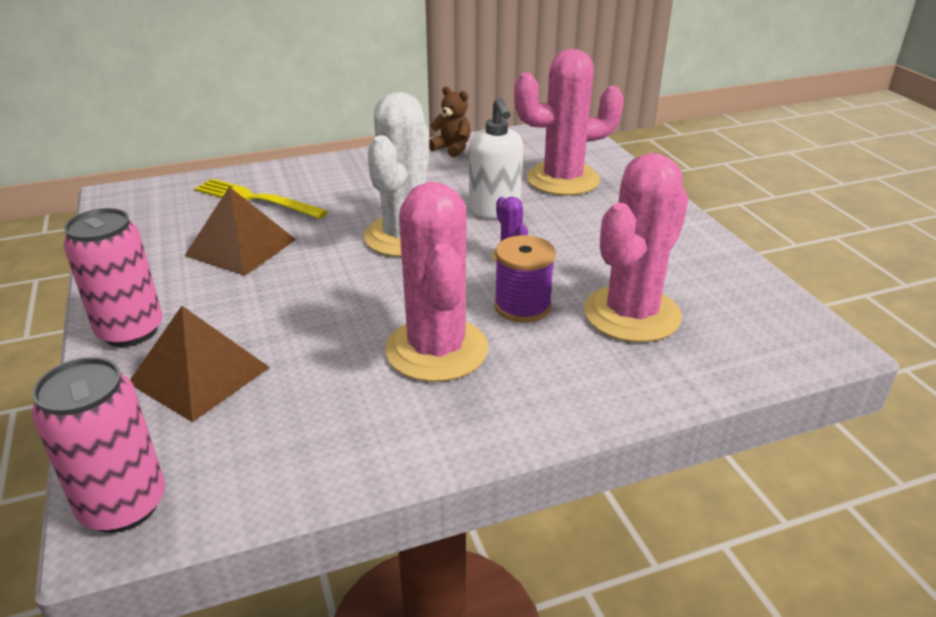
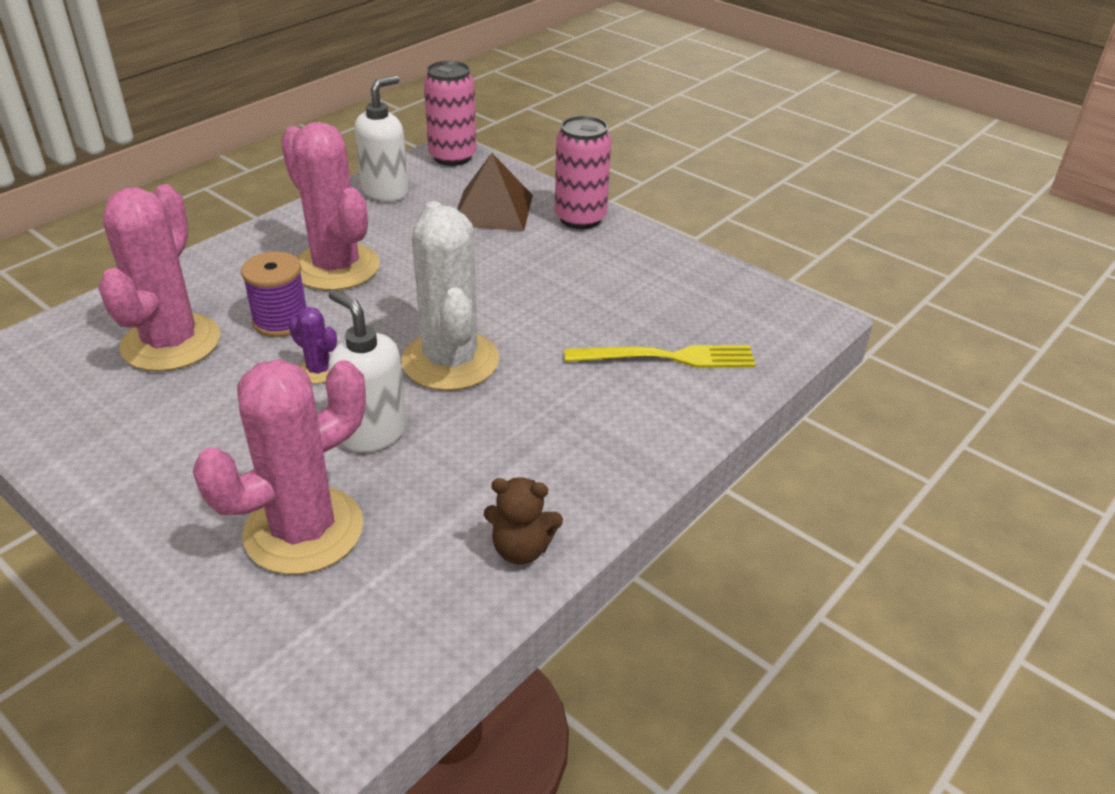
camera: 150 degrees right, 5 degrees up
(241, 247) = (598, 300): brown pyramid -> none
(289, 456) = (385, 192): none -> white soap dispenser

